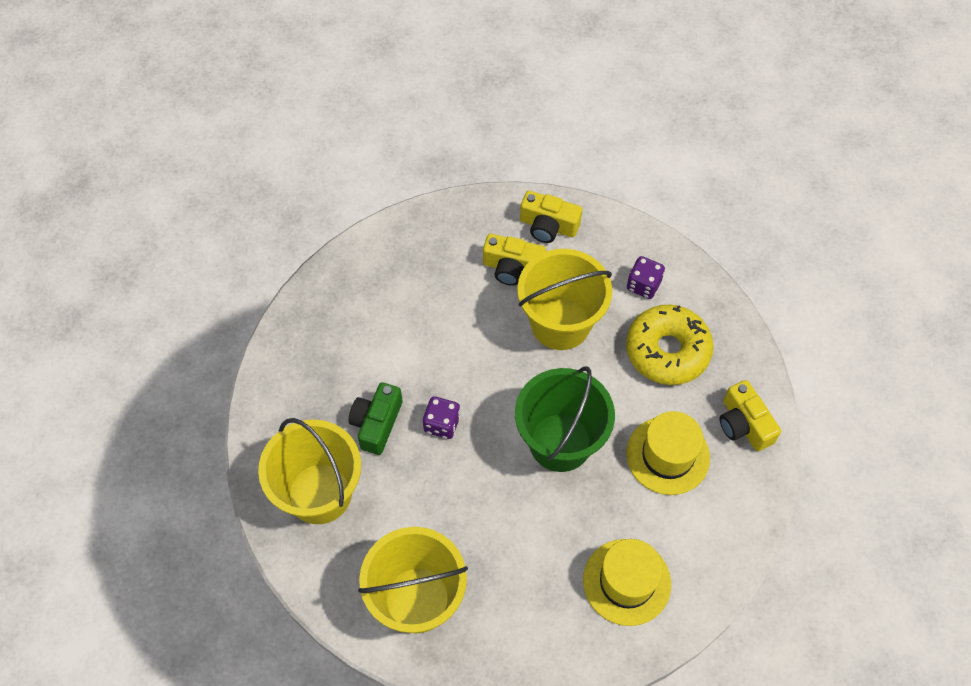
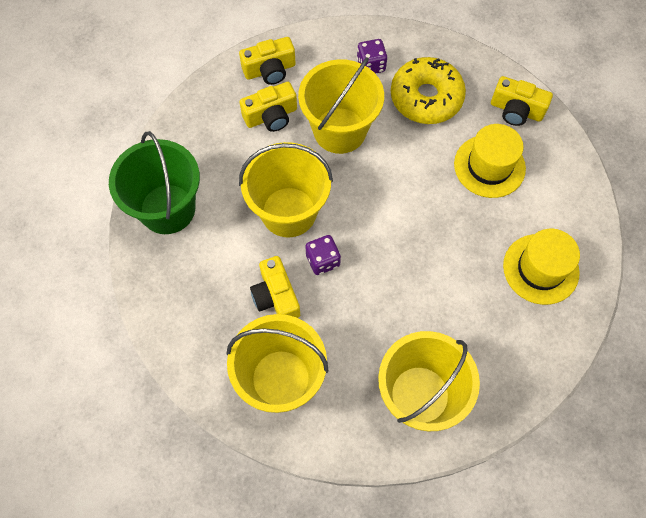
camera: 40 degrees left, 5 degrees up
(377, 423) = (276, 296): green camera -> yellow camera
(451, 361) = (288, 212): none -> yellow bucket
(560, 442) = (414, 210): green bucket -> green bucket (167, 209)

